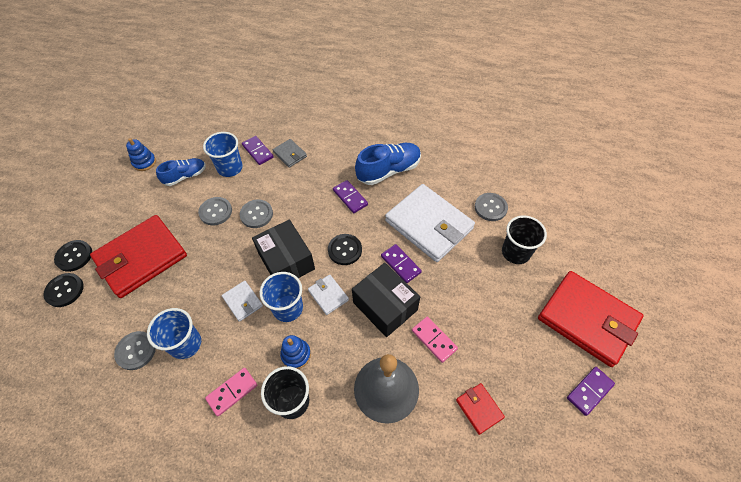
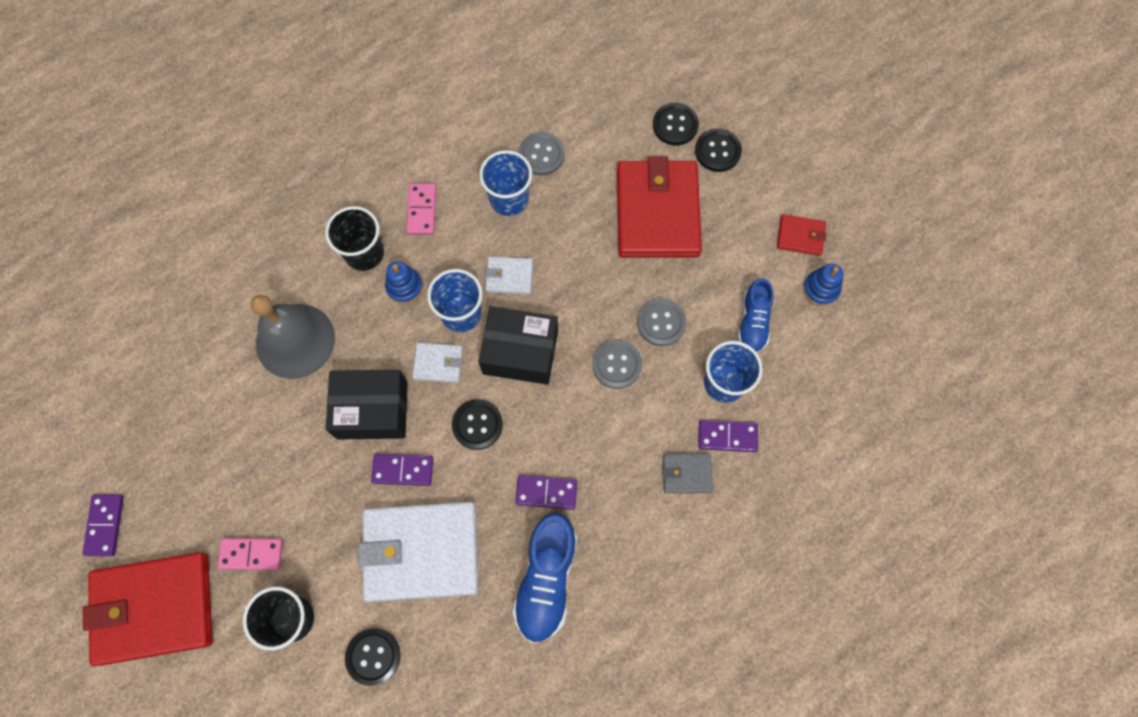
camera: 130 degrees right, 15 degrees up
(434, 340) = (293, 426): pink domino -> pink domino (251, 554)
(479, 409) = (197, 406): red wallet -> red wallet (800, 236)
(490, 207) = (373, 656): grey button -> black button

